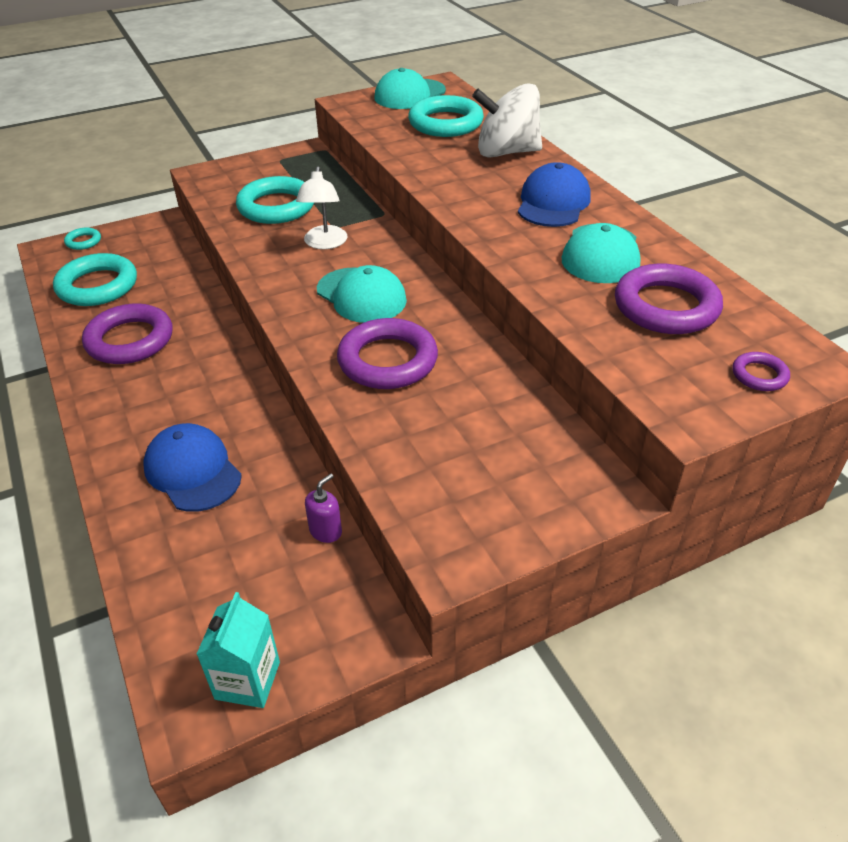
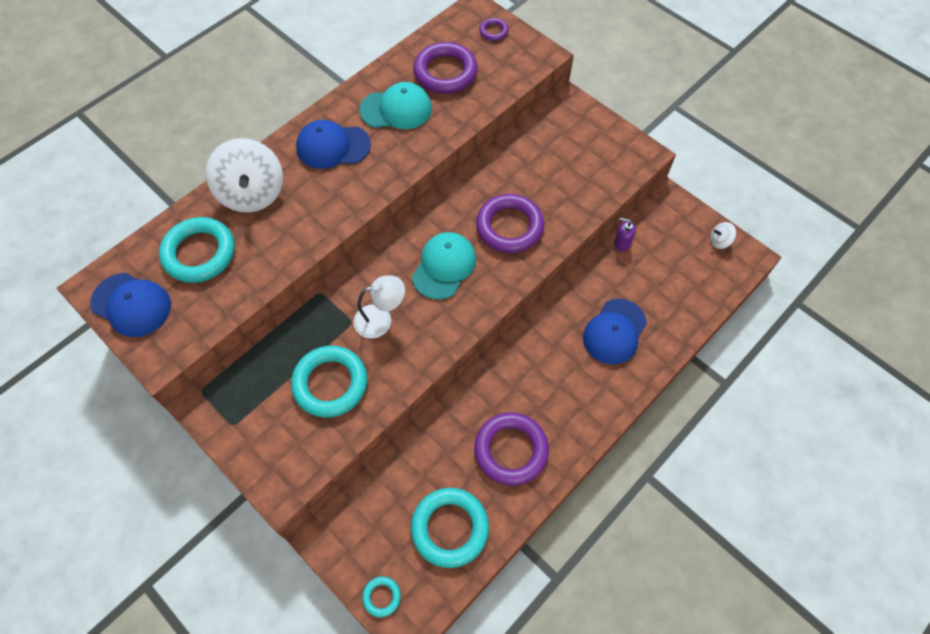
camera: 110 degrees left, 20 degrees up
(247, 680) = (719, 241): turquoise carton -> white spinning top
(409, 94) = (131, 305): turquoise cap -> blue cap

